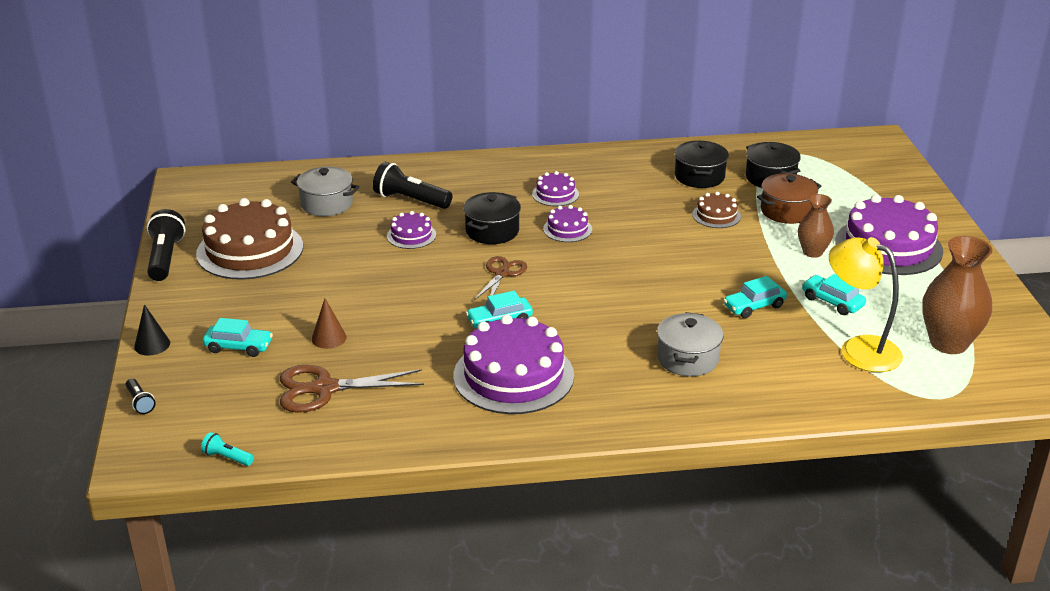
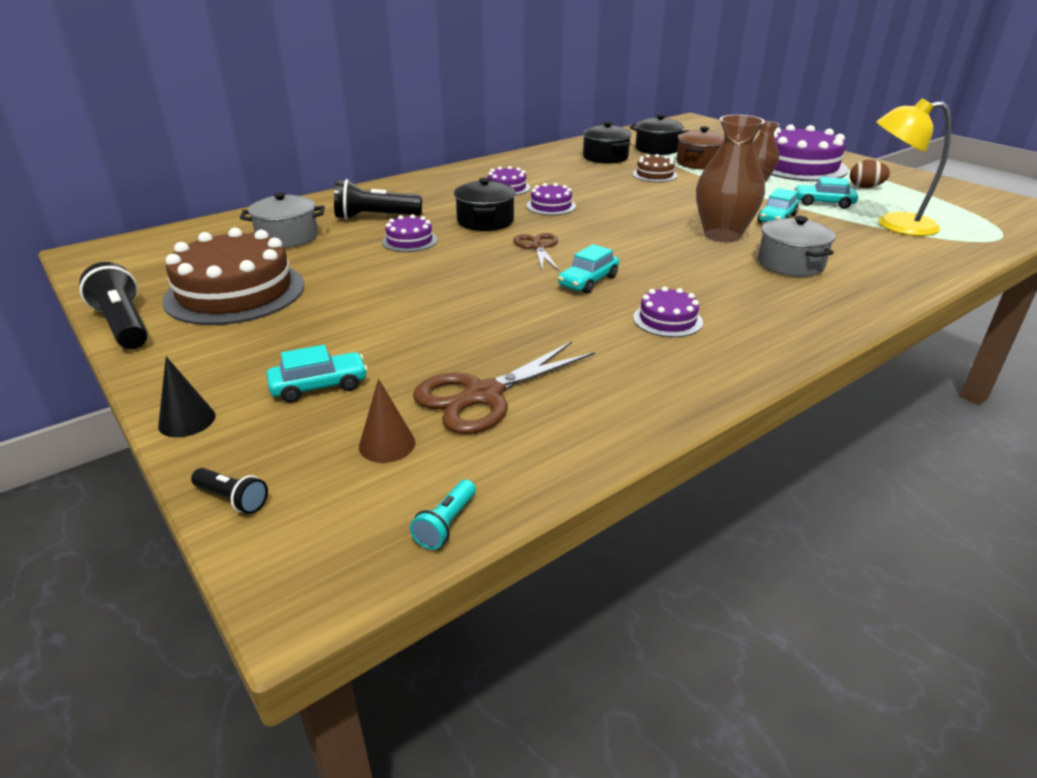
camera: 30 degrees left, 0 degrees up
(227, 457) = (446, 524): turquoise flashlight -> turquoise flashlight turned 60 degrees counterclockwise
(329, 338) = (426, 344): brown cone -> brown cone (387, 444)
(513, 375) = (667, 320): purple cake -> purple cake, size x0.48
(913, 295) = (865, 187): none -> brown egg
(948, 343) = (939, 207): brown vase -> brown vase (722, 235)

